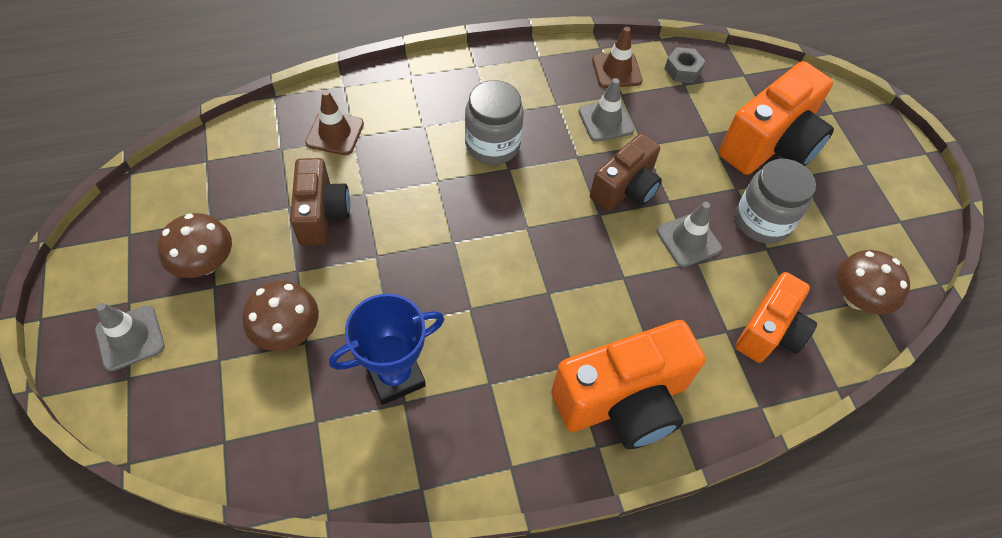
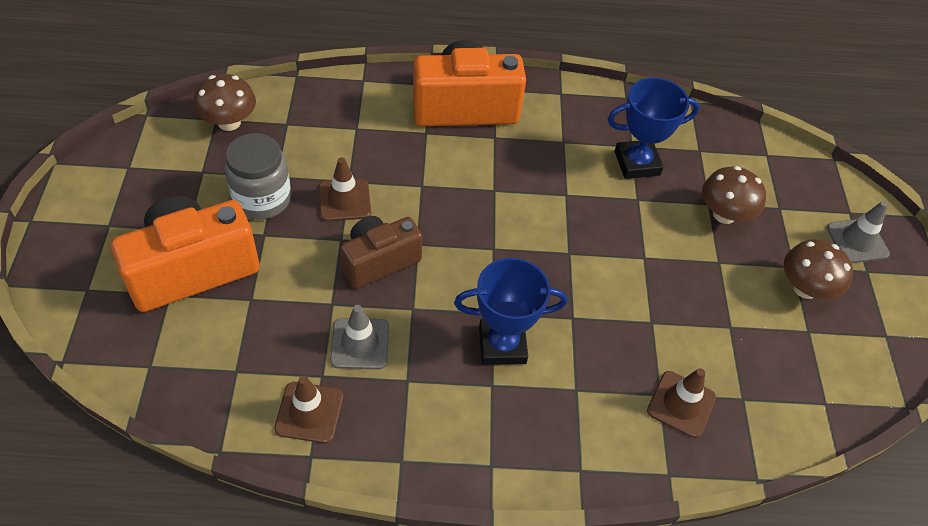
camera: 165 degrees left, 5 degrees down
(322, 214) = (696, 310): brown camera -> none
(492, 145) = (502, 345): grey jar -> blue trophy
(682, 70) = (223, 391): grey nut -> none
(688, 240) = (344, 200): grey traffic cone -> brown traffic cone
(769, 331) = (321, 119): orange camera -> none

